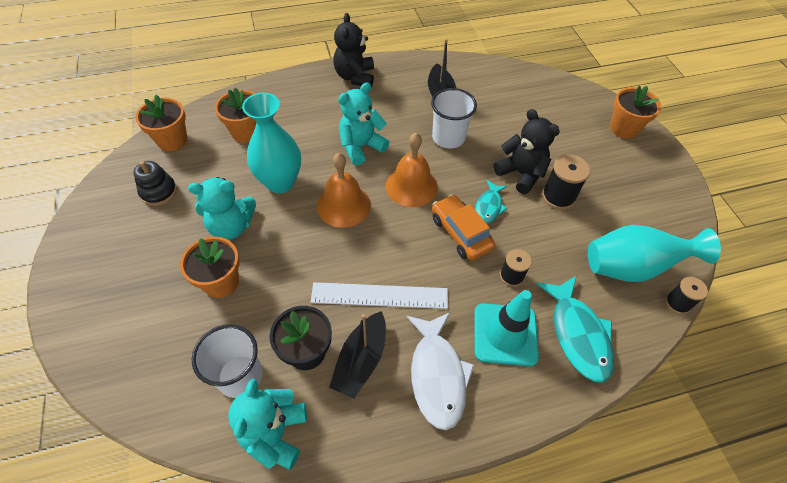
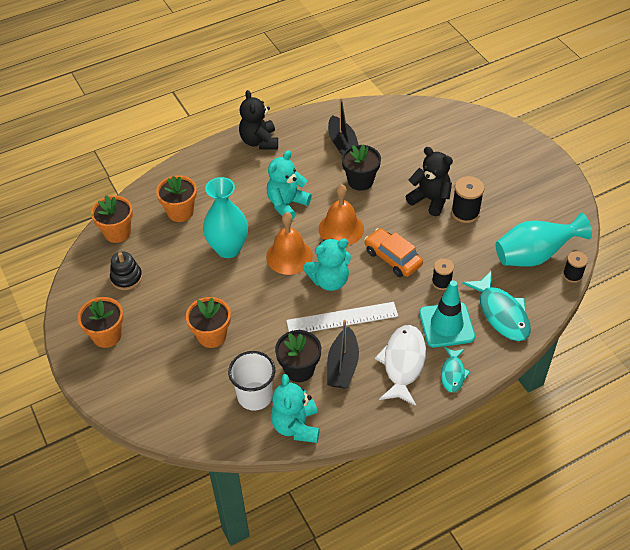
camera: 10 degrees left, 5 degrees down
(231, 226) = (201, 292): turquoise teddy bear -> turquoise teddy bear (329, 280)
(437, 375) = (403, 363): white fish -> white fish turned 150 degrees counterclockwise
(448, 137) = (360, 181): white cup -> black flower pot
(489, 206) = (410, 232): turquoise fish -> turquoise fish (453, 373)
(624, 128) = (509, 142): orange flower pot -> orange flower pot (107, 335)

